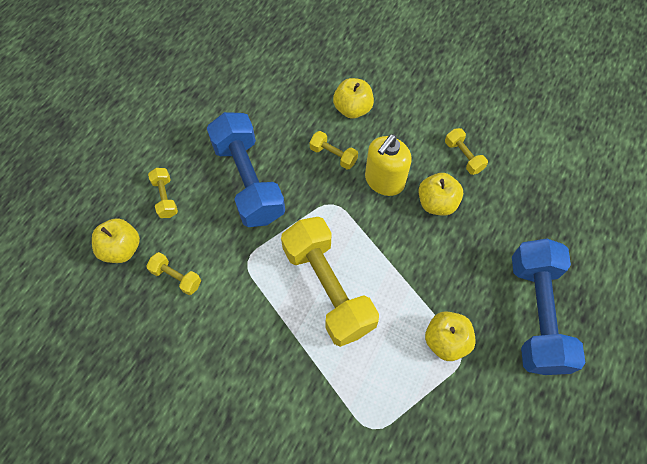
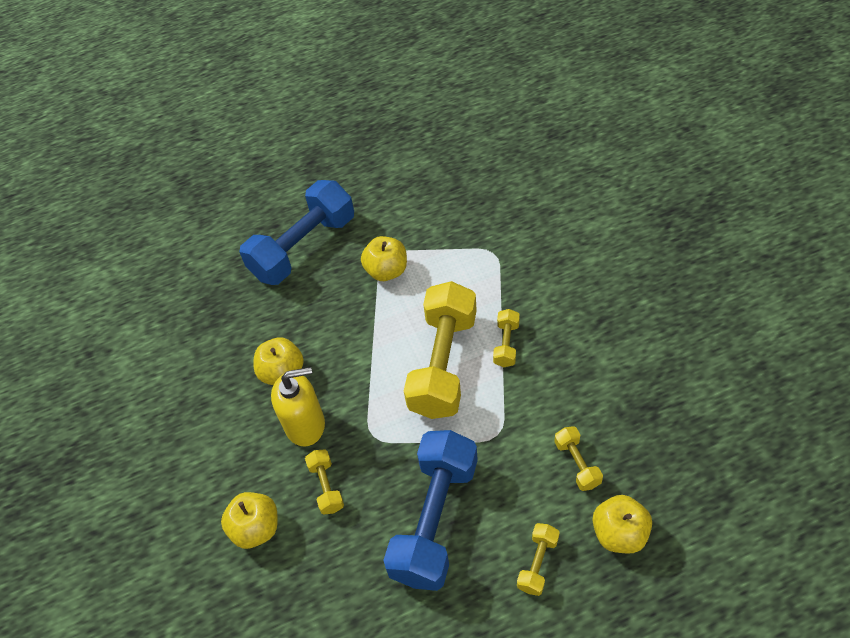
camera: 135 degrees left, 10 degrees down
(463, 156) = (212, 398): yellow dumbbell -> yellow dumbbell (506, 344)

